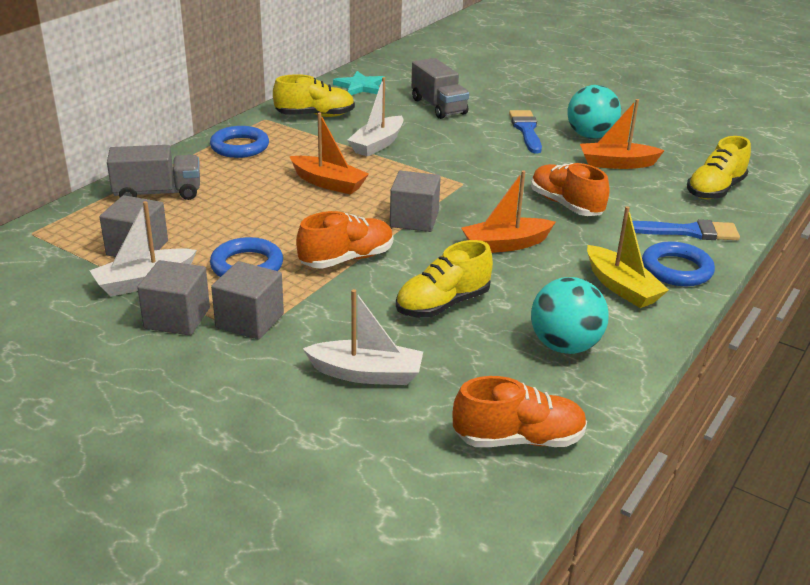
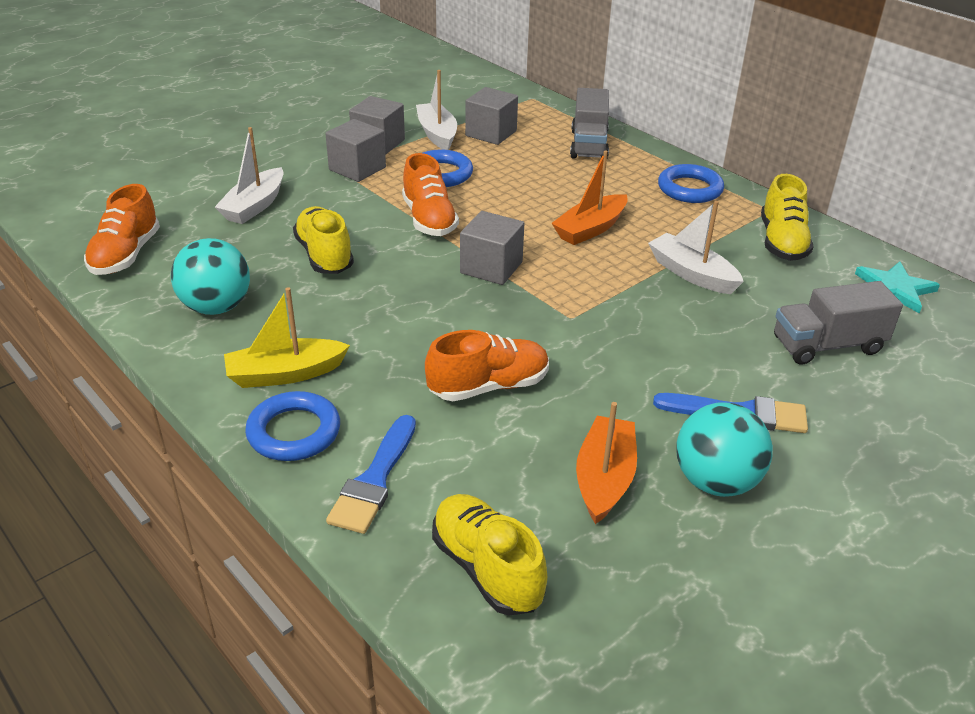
camera: 105 degrees right, 5 degrees up
(505, 244) = (413, 315): orange boat -> none

